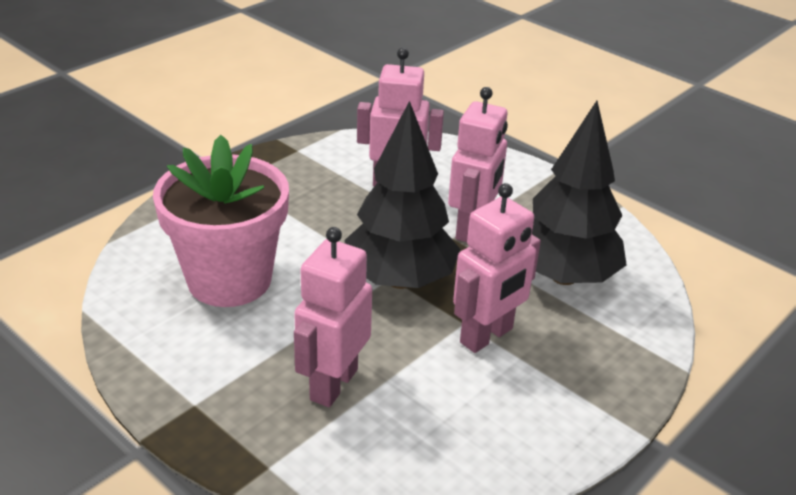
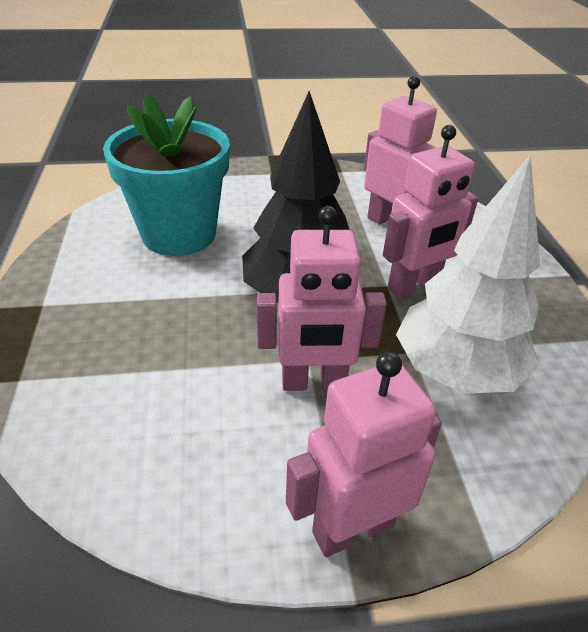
camera: 40 degrees right, 5 degrees up
(229, 280) = (179, 234): pink flower pot -> turquoise flower pot
(333, 384) = (143, 346): pink robot -> pink robot (352, 528)
(563, 276) = (456, 371): black tree -> white tree

